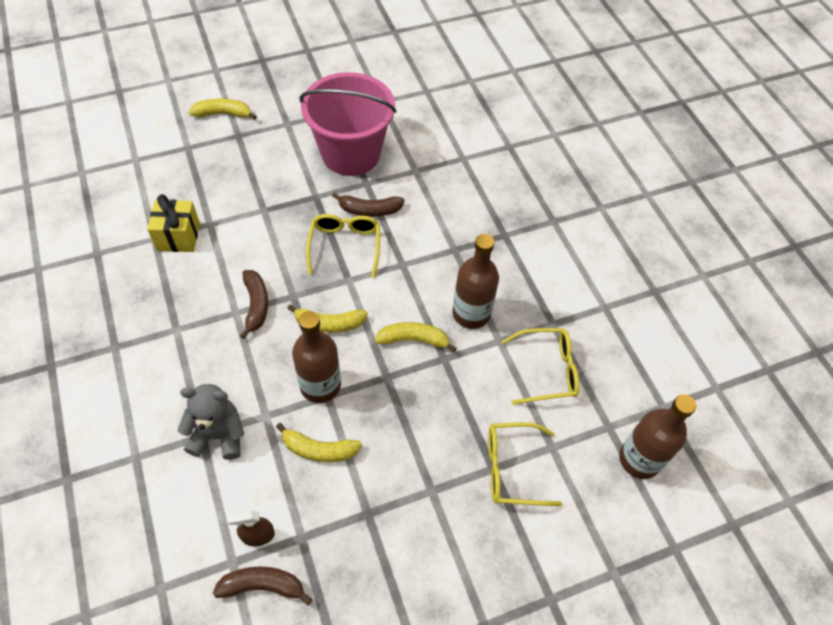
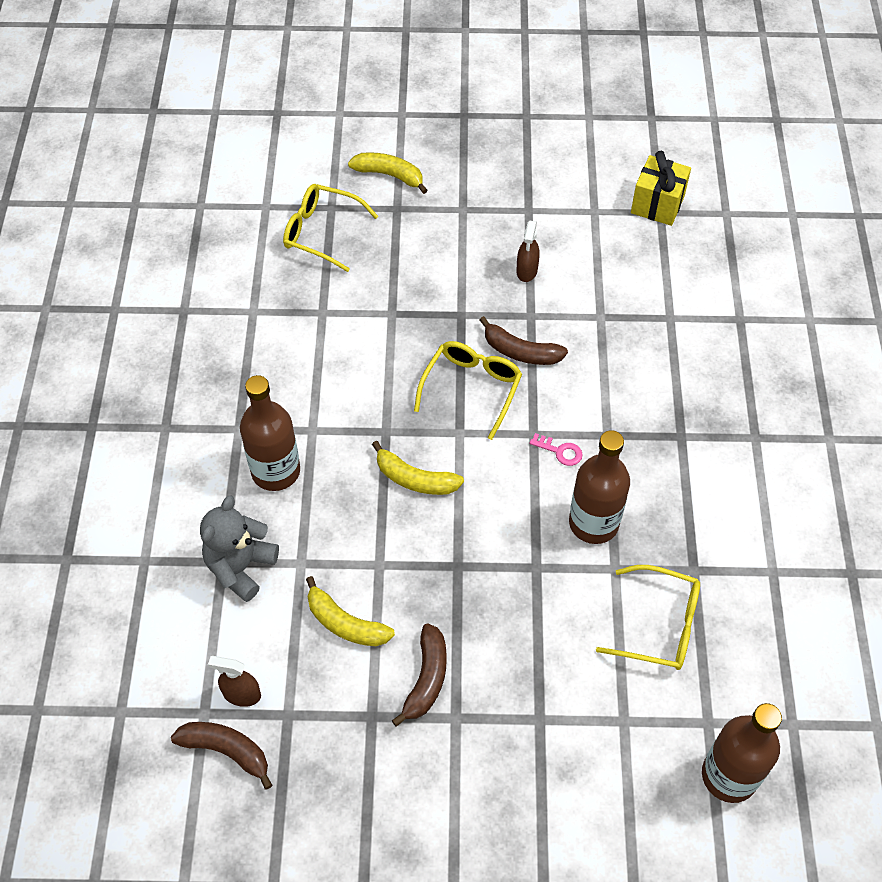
camera: 25 degrees right, 0 degrees up
(178, 237) = (281, 317): yellow gift -> yellow gift (657, 204)
(218, 435) = (240, 567): grey teddy bear -> grey teddy bear turned 90 degrees counterclockwise
(256, 305) = (339, 428): brown banana -> brown banana (427, 678)
(320, 385) = (376, 549): brown bottle -> brown bottle (276, 471)
(351, 153) = (527, 271): pink bucket -> brown spray bottle
(413, 339) = (508, 531): yellow banana -> none
(426, 271) = (560, 451): none -> pink key
(512, 469) = (562, 728): yellow glasses -> yellow glasses (321, 232)

